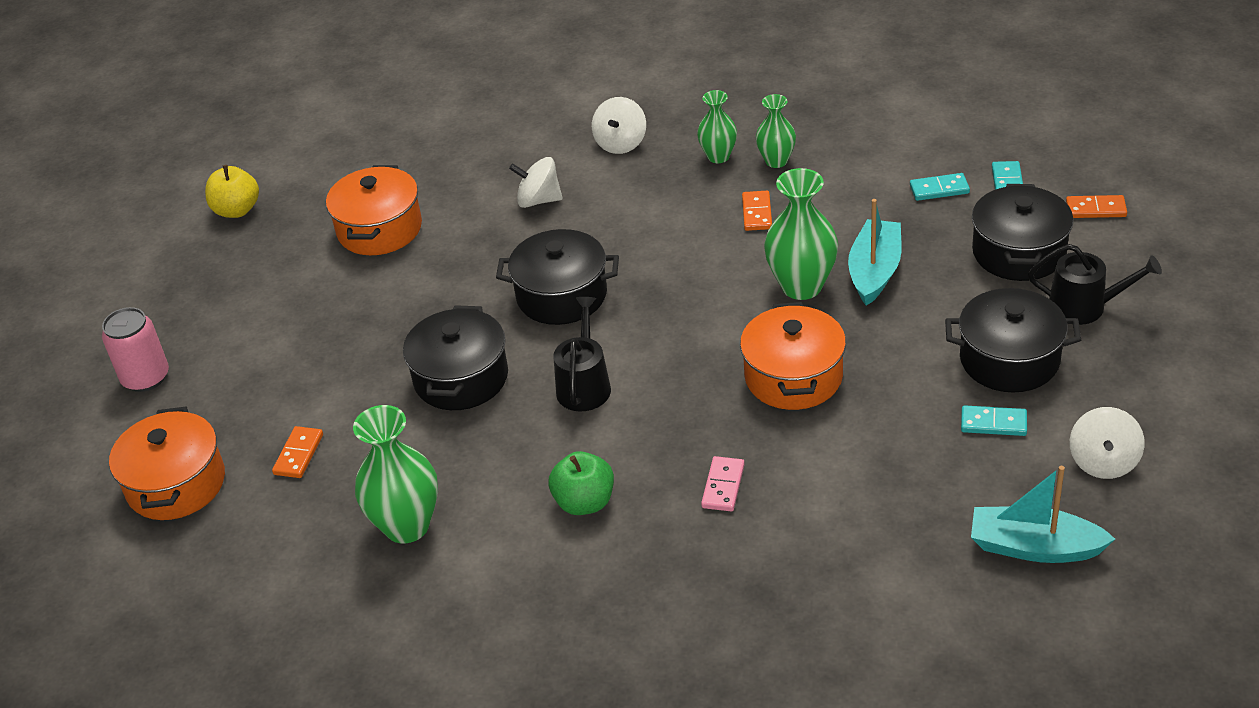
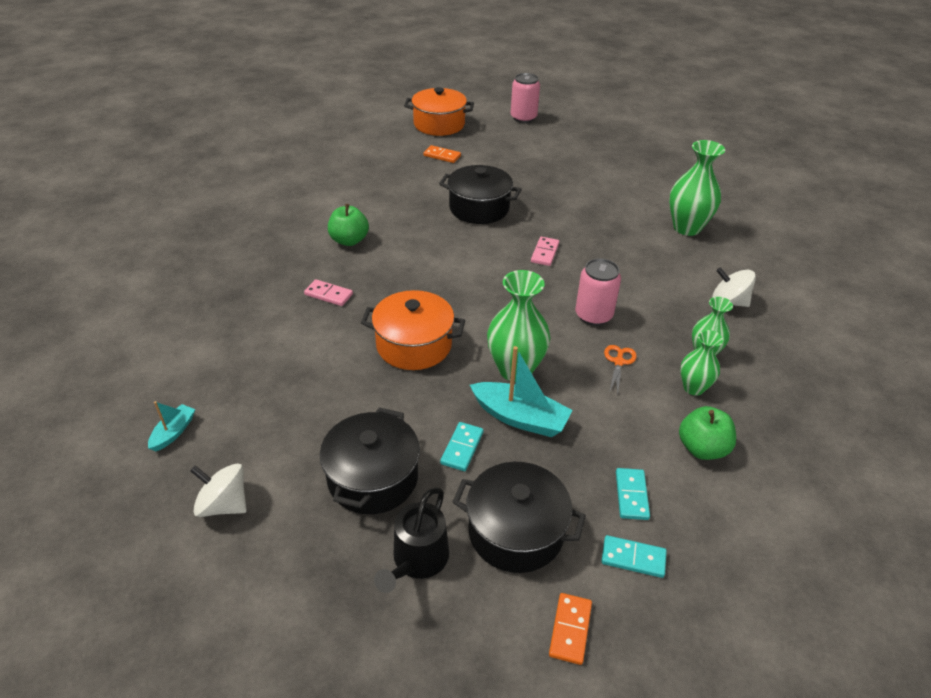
camera: 95 degrees right, 0 degrees up
(237, 210) = (667, 145): yellow apple -> none
(379, 229) = (636, 190): orange pot -> none
(407, 526) = (369, 183): green vase -> green vase (686, 228)
(538, 200) = (657, 254): white spinning top -> none
(562, 295) = (544, 253): black pot -> pink domino
(584, 385) = (450, 252): black watering can -> none
(681, 239) = (593, 315): none -> pink can
(757, 213) = (618, 362): orange domino -> orange scissors
(859, 152) = (702, 448): none -> green apple
(993, 423) = (306, 445): turquoise domino -> turquoise domino (462, 448)
(1034, 547) = (173, 432): turquoise boat -> turquoise boat, size x0.55

